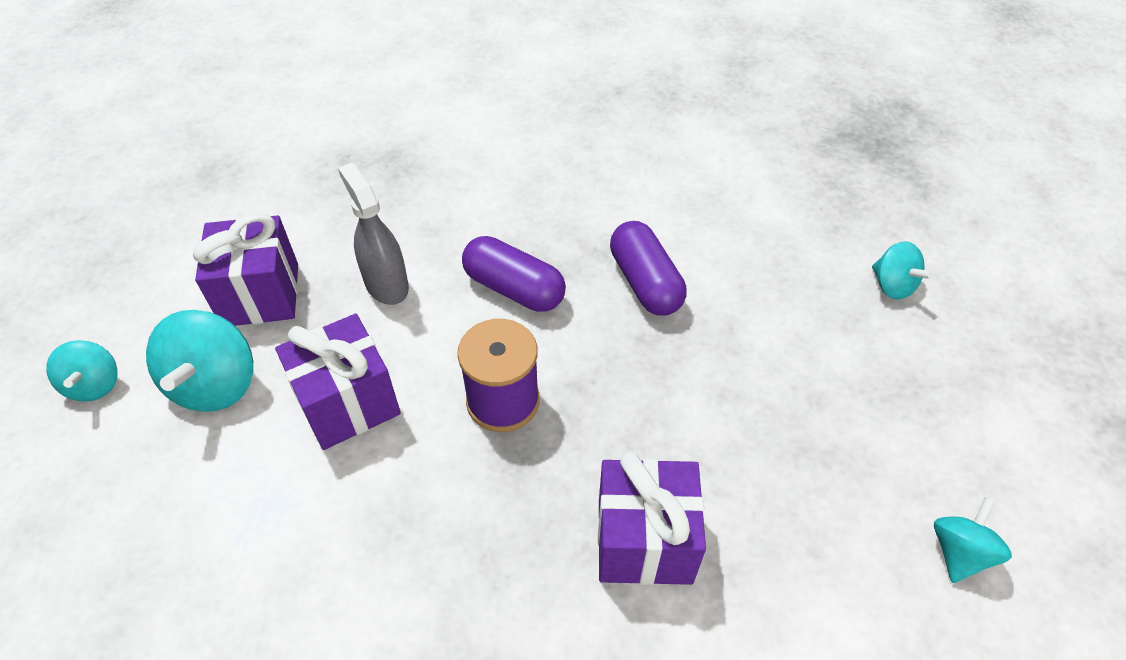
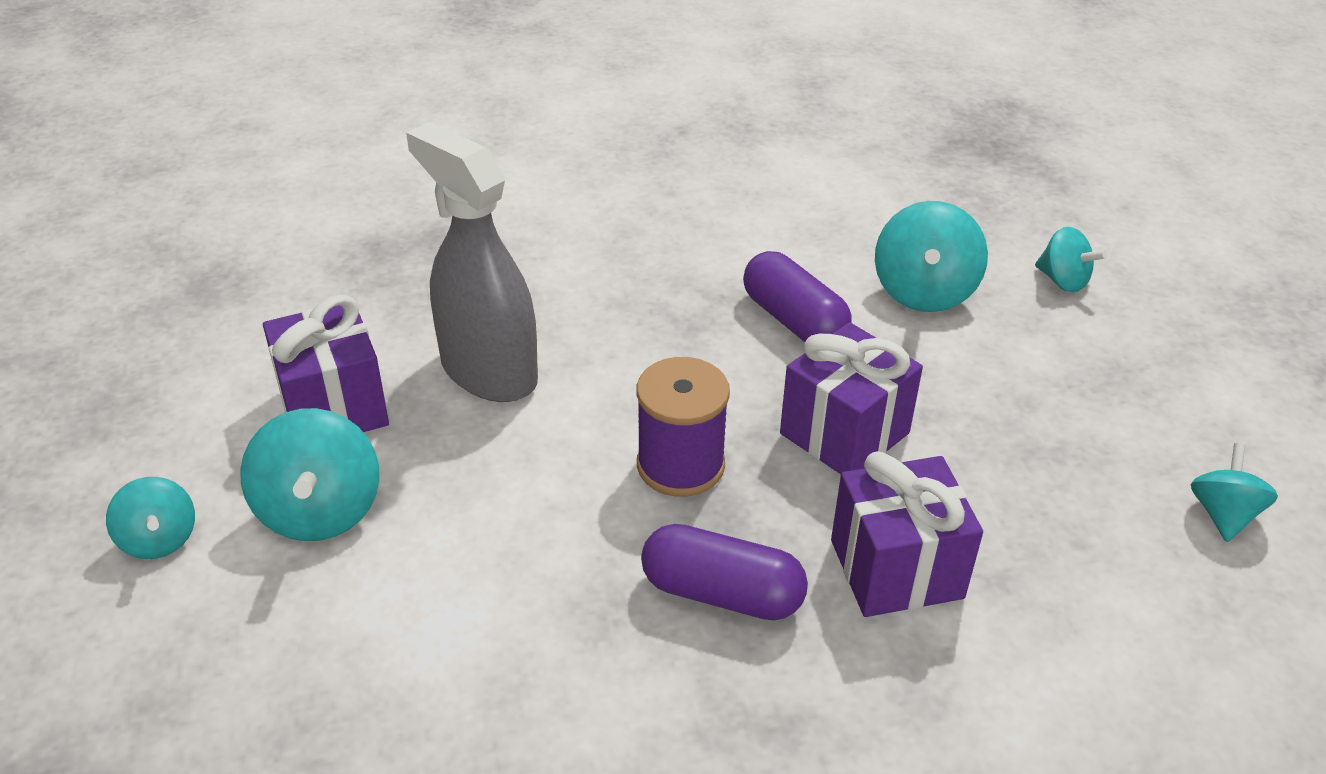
camera: 15 degrees left, 10 degrees down
(348, 403) = (496, 500): purple gift -> purple gift (844, 433)
(386, 284) = (488, 371): grey spray bottle -> grey spray bottle, size x1.55
(514, 289) = (645, 351): purple capsule -> purple capsule (722, 593)
(765, 275) = (924, 292): none -> turquoise spinning top

